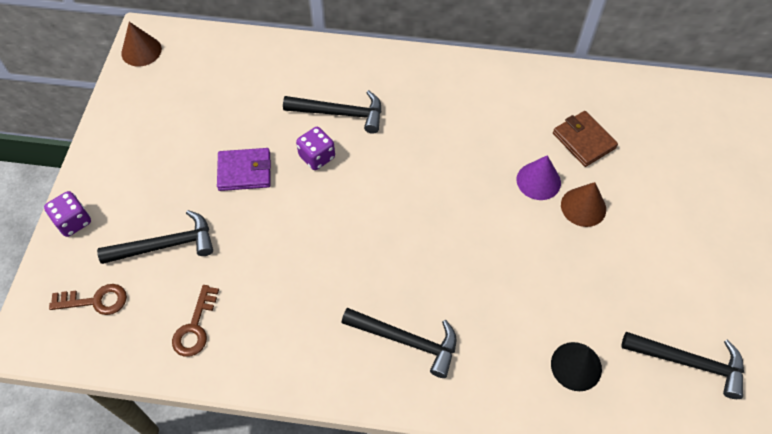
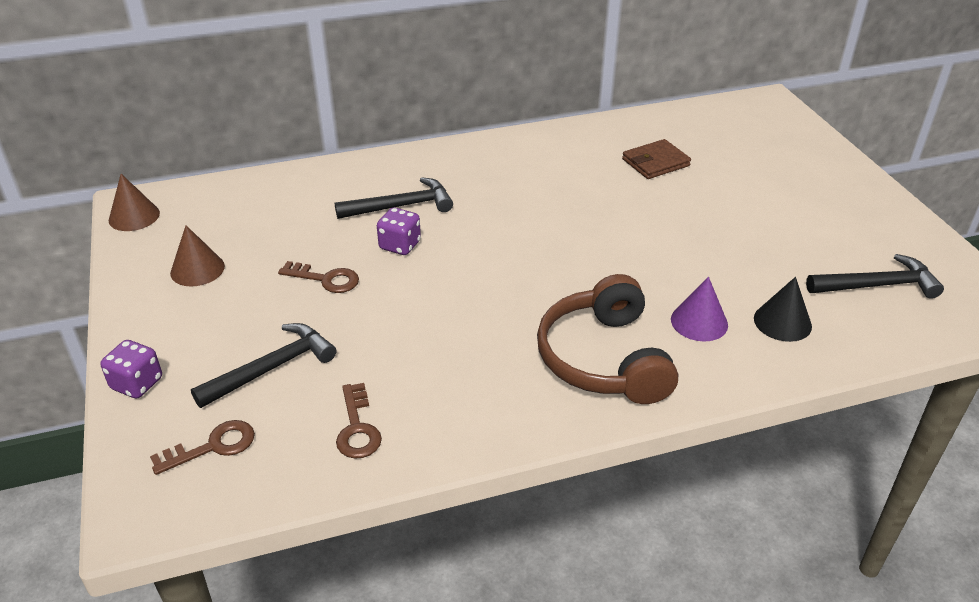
camera: 25 degrees left, 20 degrees down
(244, 171) = (326, 279): purple wallet -> brown key
(406, 340) = (604, 359): black hammer -> brown headphones
(538, 181) = (637, 201): purple cone -> purple cone (699, 322)
(583, 140) = (655, 162): brown wallet -> brown wallet turned 60 degrees counterclockwise
(583, 207) = (693, 207): brown cone -> brown cone (197, 269)

